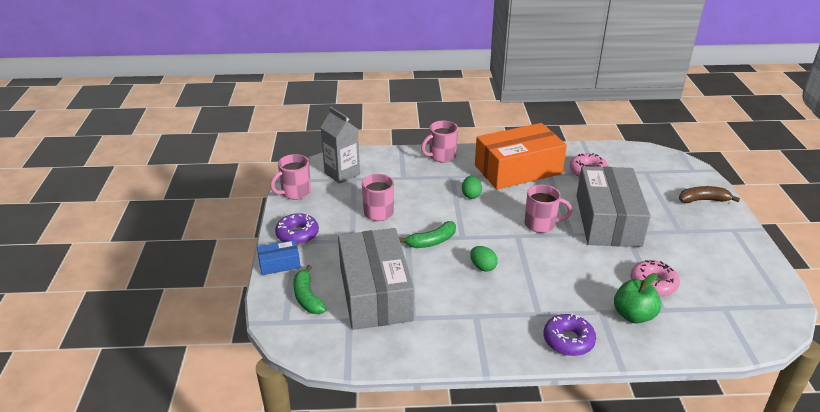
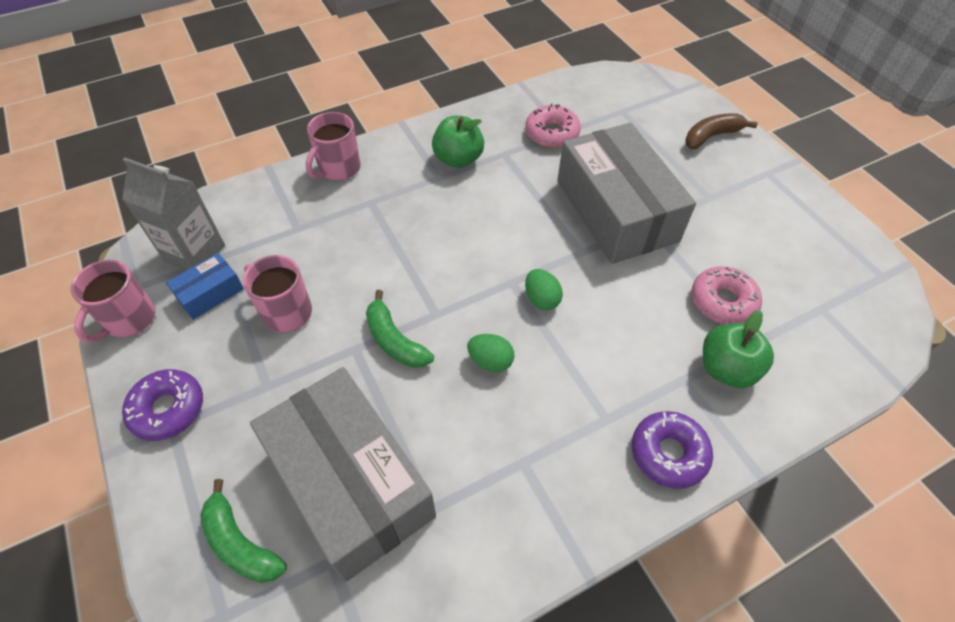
camera: 25 degrees left, 20 degrees up
(279, 264) = (161, 488): blue box -> blue box (210, 293)
(431, 241) = (394, 340): green banana -> green banana turned 105 degrees clockwise
(471, 195) = (413, 229): green egg -> green egg (541, 299)
(518, 169) = (458, 159): orange box -> green apple
(541, 224) = (534, 249): pink mug -> none

